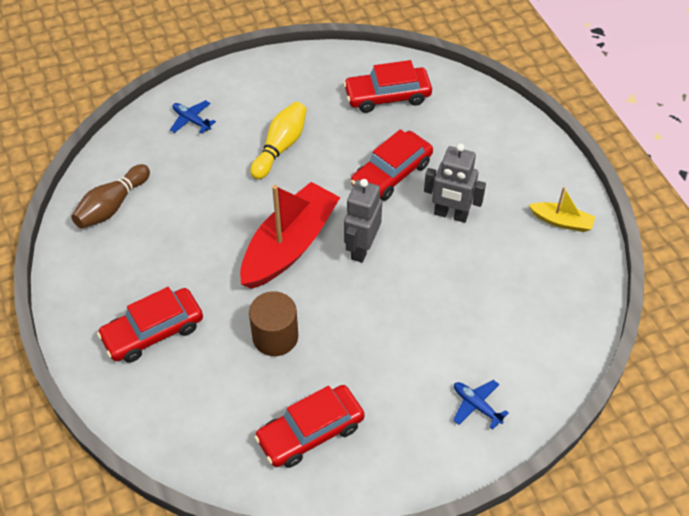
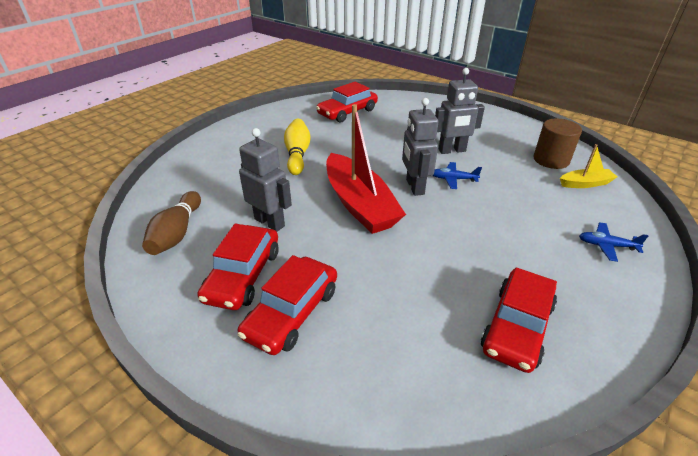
camera: 30 degrees left, 15 degrees down
(191, 120) = (212, 161): blue plane -> blue plane (453, 179)
(194, 230) = (270, 222): none -> grey robot
(275, 337) = (409, 267): brown cylinder -> brown cylinder (551, 160)
(289, 245) = (359, 204): red boat -> red boat turned 150 degrees clockwise
(391, 174) = (390, 144): red car -> red car (243, 275)
(561, 221) = (519, 133): yellow boat -> yellow boat (585, 183)

